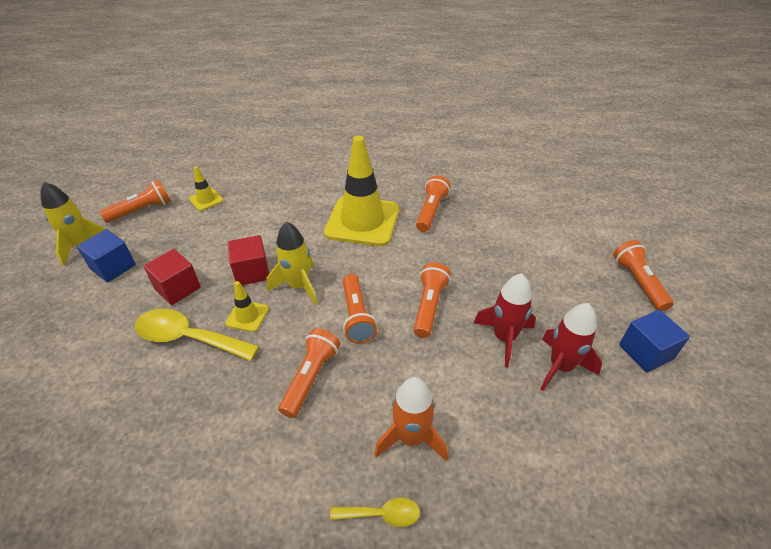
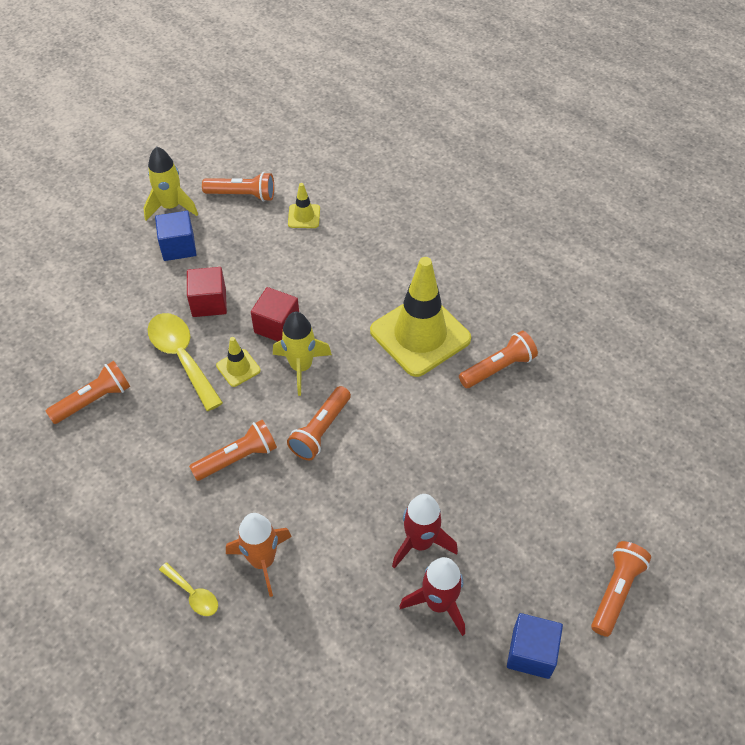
camera: 40 degrees right, 10 degrees up
(429, 306) = (388, 466): orange flashlight -> orange flashlight (93, 400)

